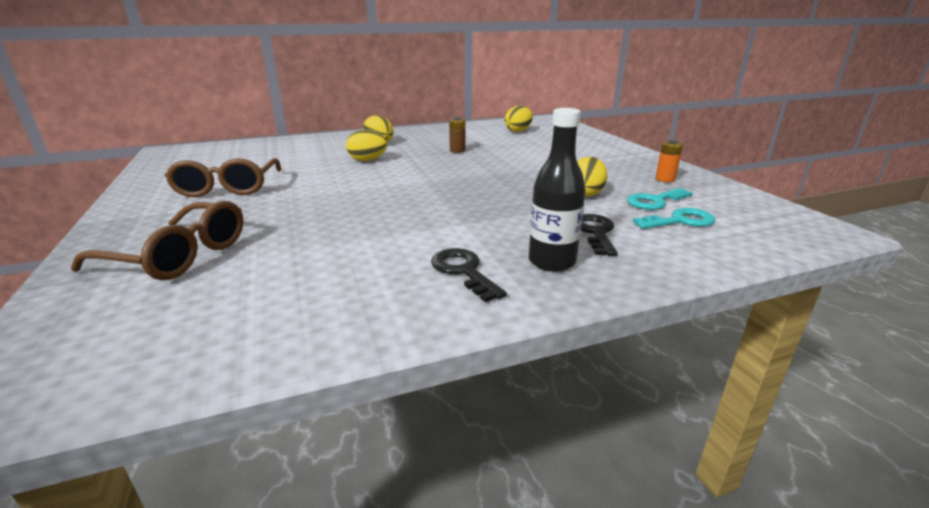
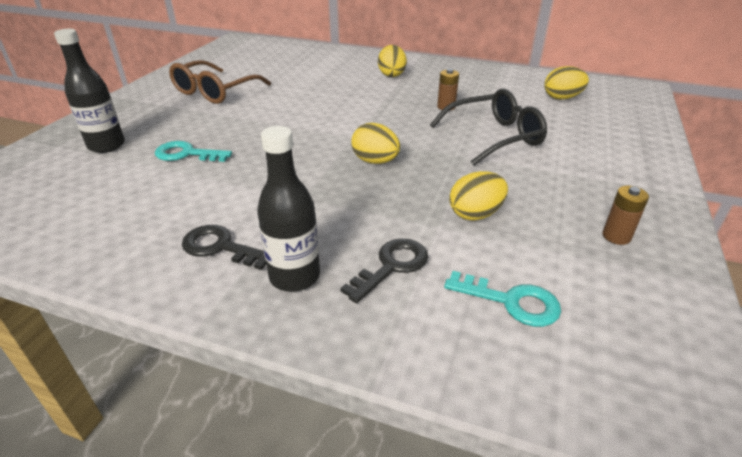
camera: 40 degrees right, 10 degrees up
(179, 256) = (106, 145): brown glasses -> black bottle
(367, 160) = (348, 94): yellow egg -> yellow egg (375, 161)
(463, 271) = (220, 247): black key -> black key turned 75 degrees counterclockwise
(519, 157) = (494, 137): none -> black glasses
(654, 201) = (534, 261): turquoise key -> turquoise key (186, 154)
(665, 179) = (616, 236): orange battery -> brown battery

